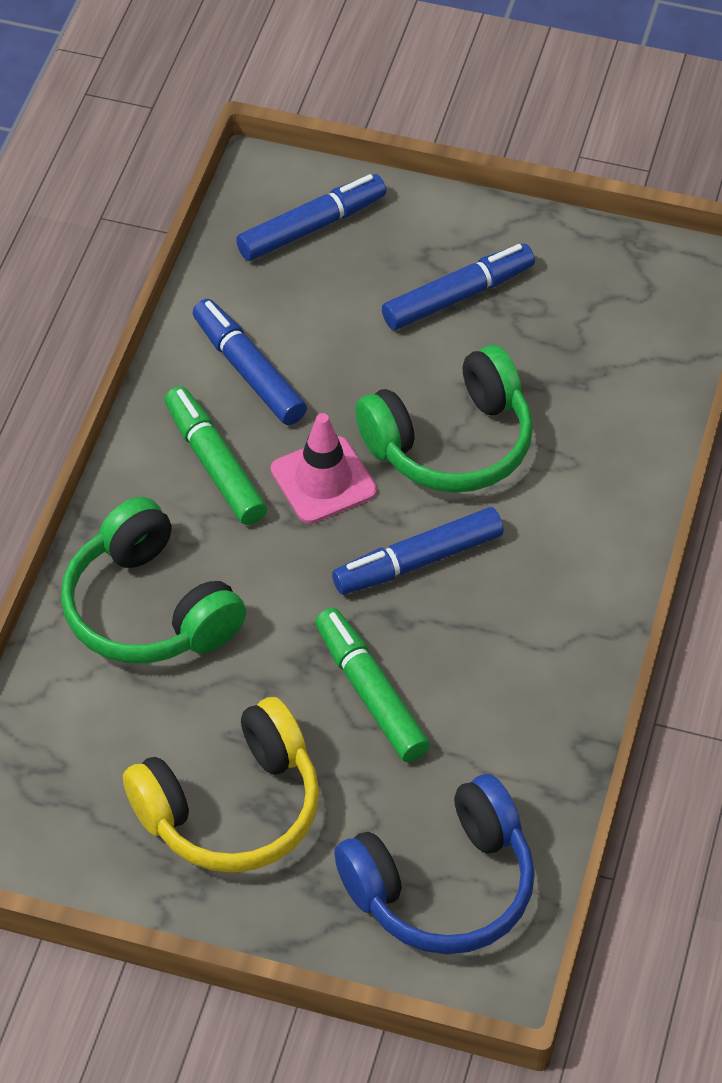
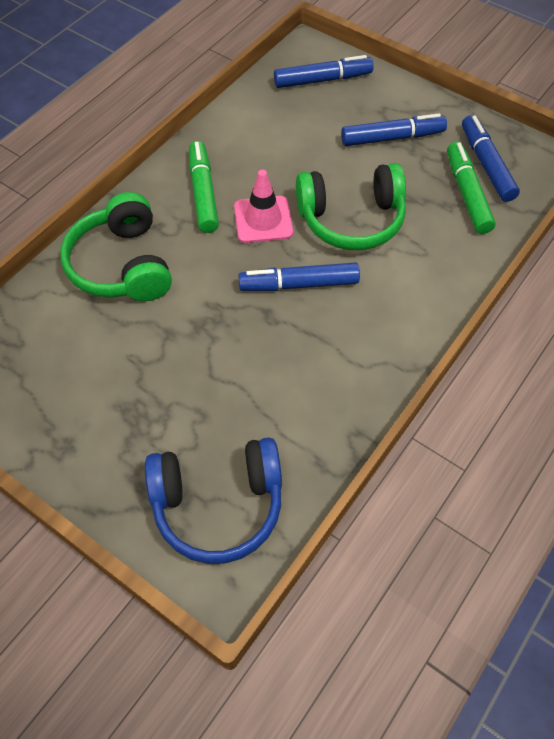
camera: 20 degrees right, 5 degrees up
(231, 807) = (108, 404): yellow headphones -> none
(248, 371) = (249, 147): blue marker -> blue marker (486, 165)
(370, 693) = (231, 358): green marker -> green marker (467, 194)

